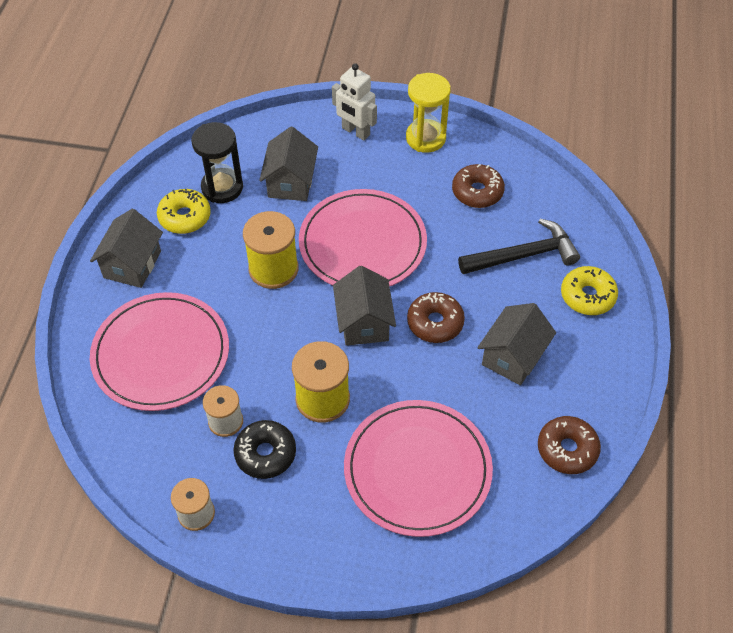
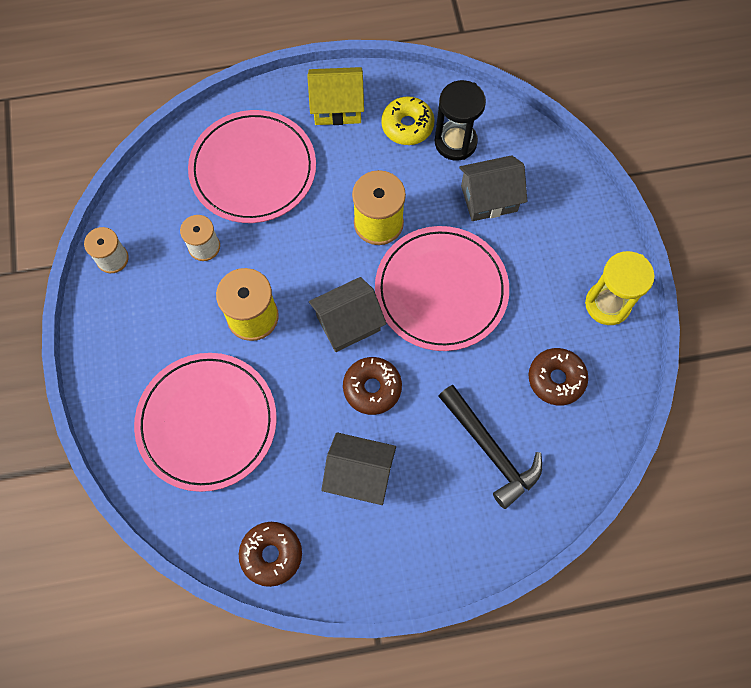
camera: 70 degrees right, 15 degrees up
(132, 264) = (337, 107): grey house -> yellow house
(265, 453) = (183, 290): black donut -> none
(355, 132) = (583, 233): white robot -> none
(587, 296) = (463, 530): yellow donut -> none

